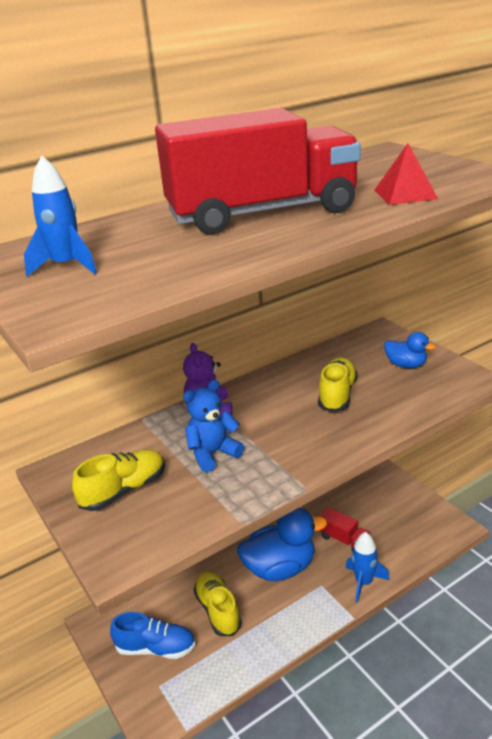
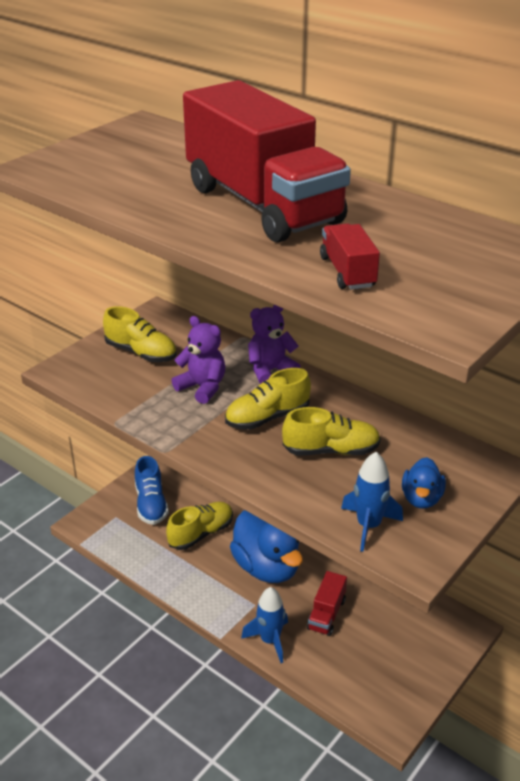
camera: 70 degrees right, 5 degrees up
(66, 266) = (123, 151): blue rocket -> blue rocket (368, 526)
(213, 454) = (202, 387): blue teddy bear -> purple teddy bear
(279, 421) = (267, 418): none -> yellow shoe
(405, 194) = (347, 272): red pyramid -> red truck

